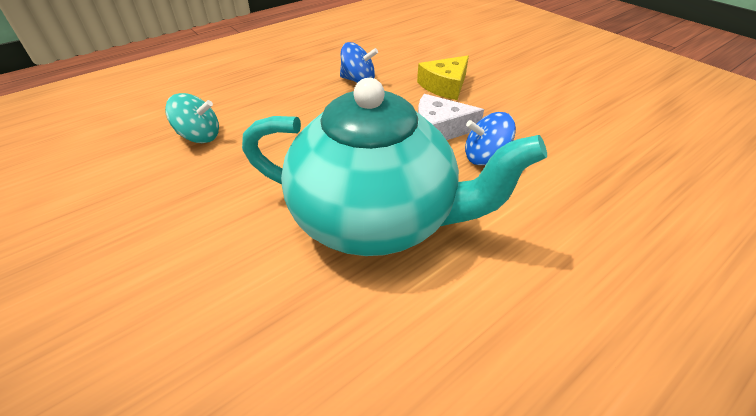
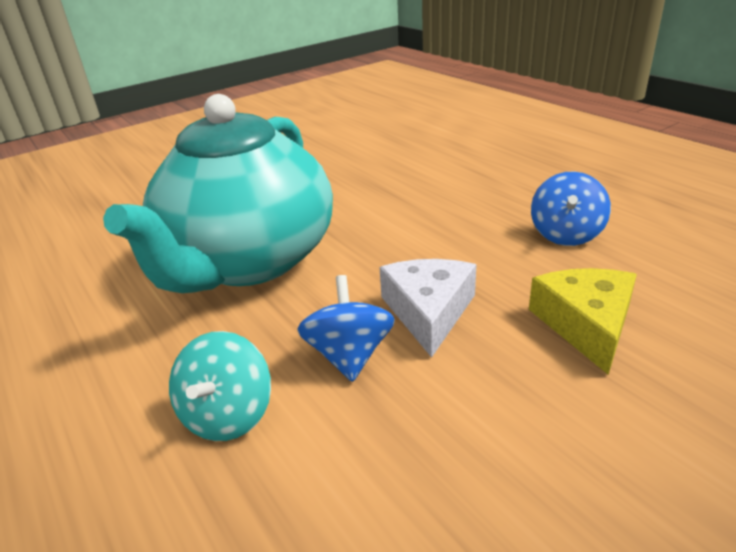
camera: 95 degrees right, 10 degrees down
(199, 136) = (403, 157): turquoise spinning top -> turquoise spinning top (228, 415)
(445, 86) = (586, 324): yellow cheese -> yellow cheese turned 45 degrees clockwise

